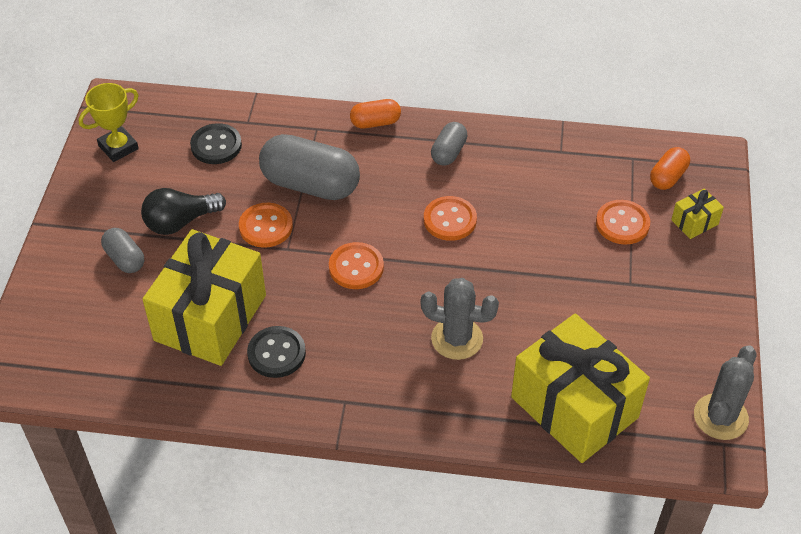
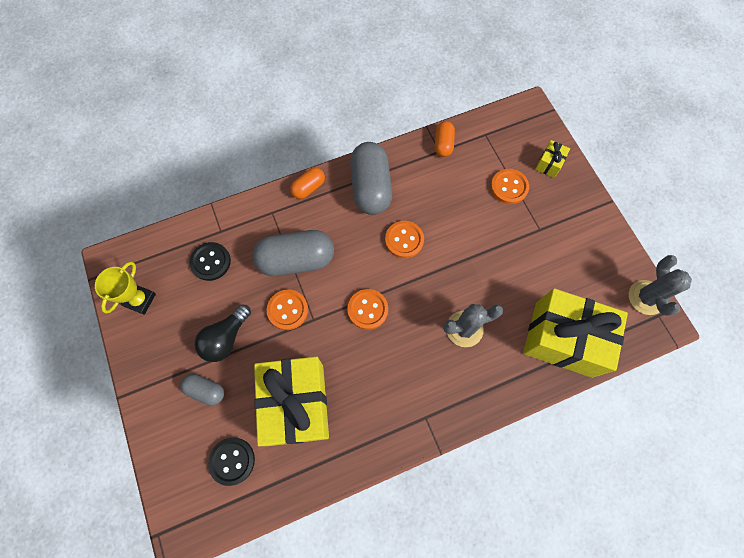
camera: 30 degrees left, 20 degrees up
(276, 353) = (358, 406): black button -> black button (232, 461)
(448, 152) = (371, 187): grey capsule -> grey capsule, size x1.93
(667, 177) = (514, 138): orange capsule -> orange capsule (443, 144)

